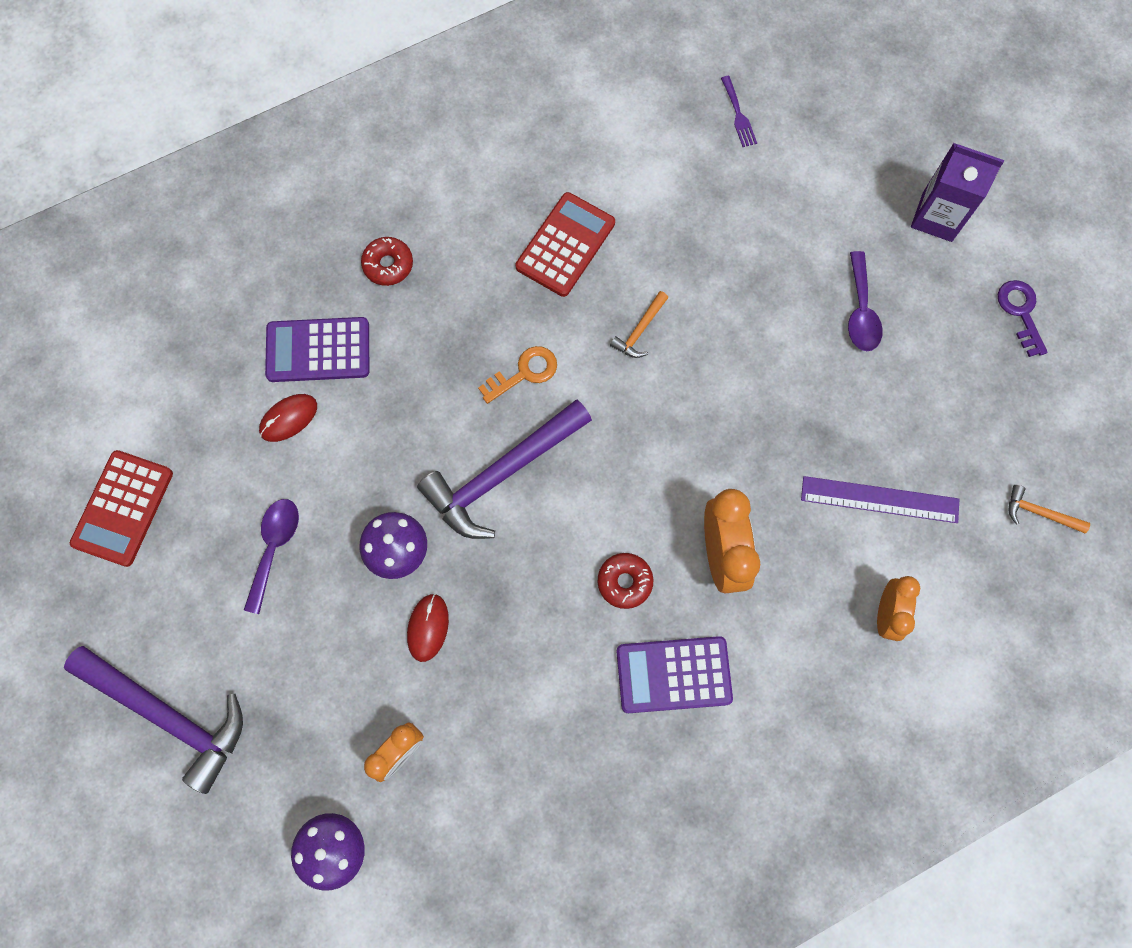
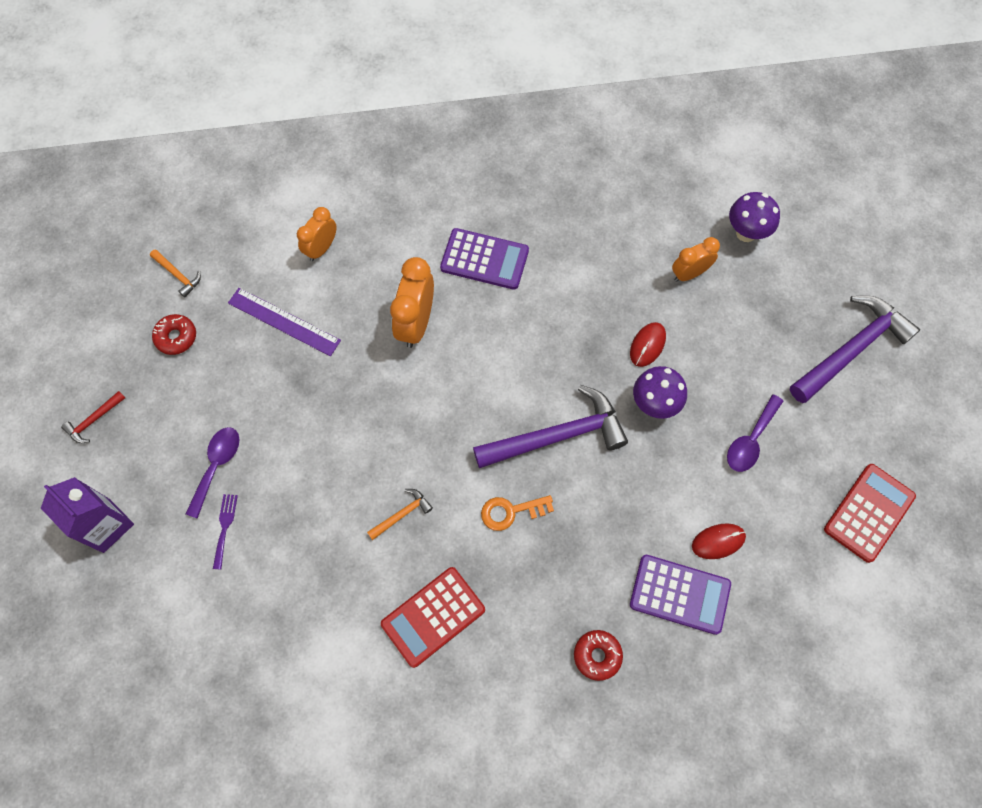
camera: 160 degrees left, 5 degrees down
(168, 715) = (851, 349): purple hammer -> purple hammer turned 90 degrees clockwise
(624, 582) = (494, 328): red donut -> red donut (176, 337)
(738, 115) = (219, 693): purple fork -> purple fork (225, 527)
(1020, 313) = (94, 420): purple key -> red hammer

